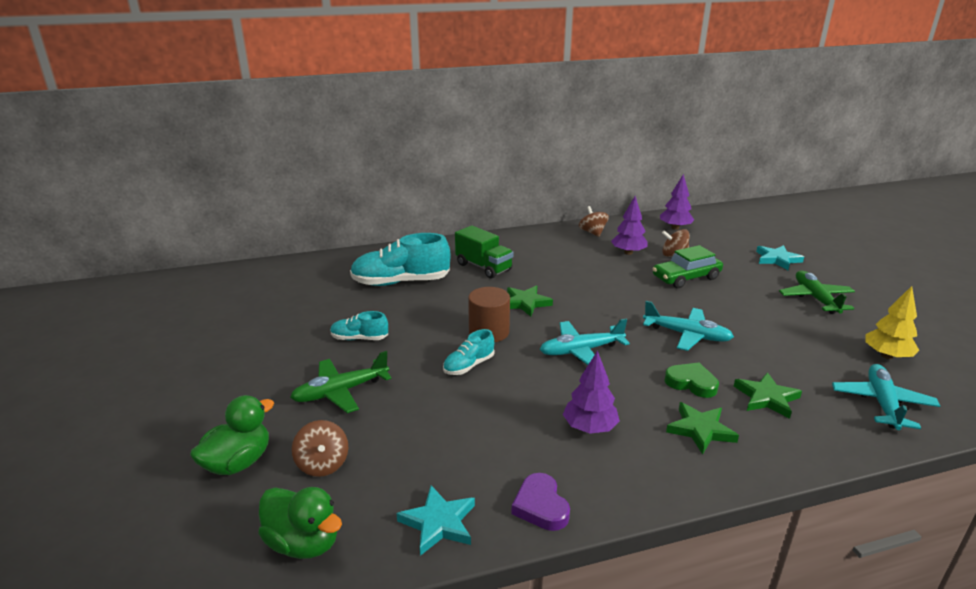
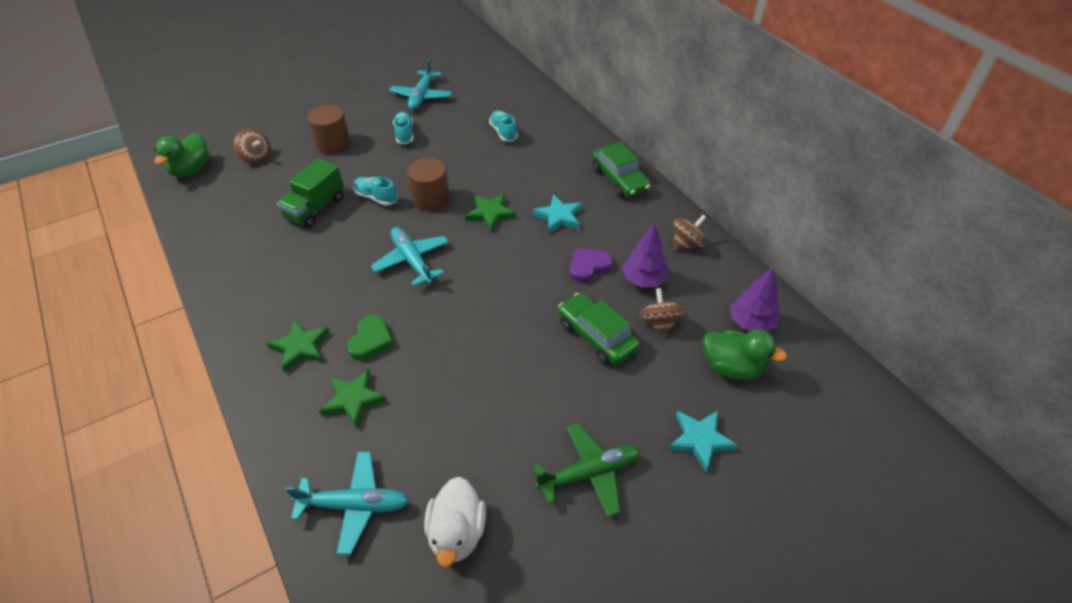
camera: 75 degrees right, 20 degrees up
(238, 463) = (258, 126): green duck -> green duck (732, 367)
(323, 464) = (256, 158): brown spinning top -> brown spinning top turned 105 degrees counterclockwise
(340, 392) = (333, 144): green plane -> brown cylinder
(401, 282) = (503, 132): turquoise shoe -> turquoise shoe, size x0.52
(438, 523) = (202, 217): turquoise star -> turquoise star (559, 216)
(483, 267) = (554, 174): green truck -> green truck (315, 208)
(505, 243) = (619, 179): none -> green car
(540, 506) = (214, 260): purple heart -> purple heart (588, 267)
(589, 428) = (299, 277): purple tree -> none
(687, 335) = (459, 337): turquoise plane -> turquoise plane (421, 96)
(886, 356) = (457, 533): yellow tree -> white duck

